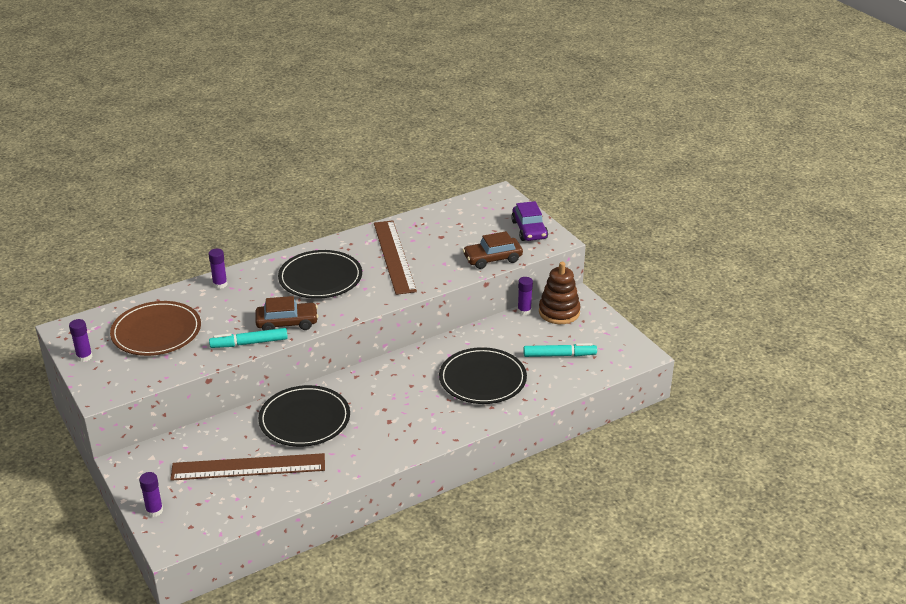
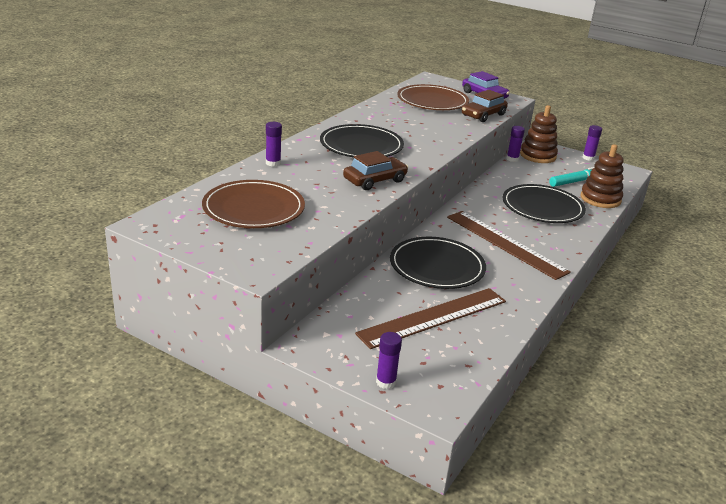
camera: 30 degrees left, 5 degrees down
(84, 357) = (198, 243): purple glue stick -> purple glue stick (588, 158)
(249, 343) = (359, 201): turquoise marker -> none
(394, 256) = (404, 123): brown ruler -> brown ruler (505, 244)
(460, 229) = (432, 101): none -> brown plate
(559, 383) = (600, 199): none -> brown stacking toy

